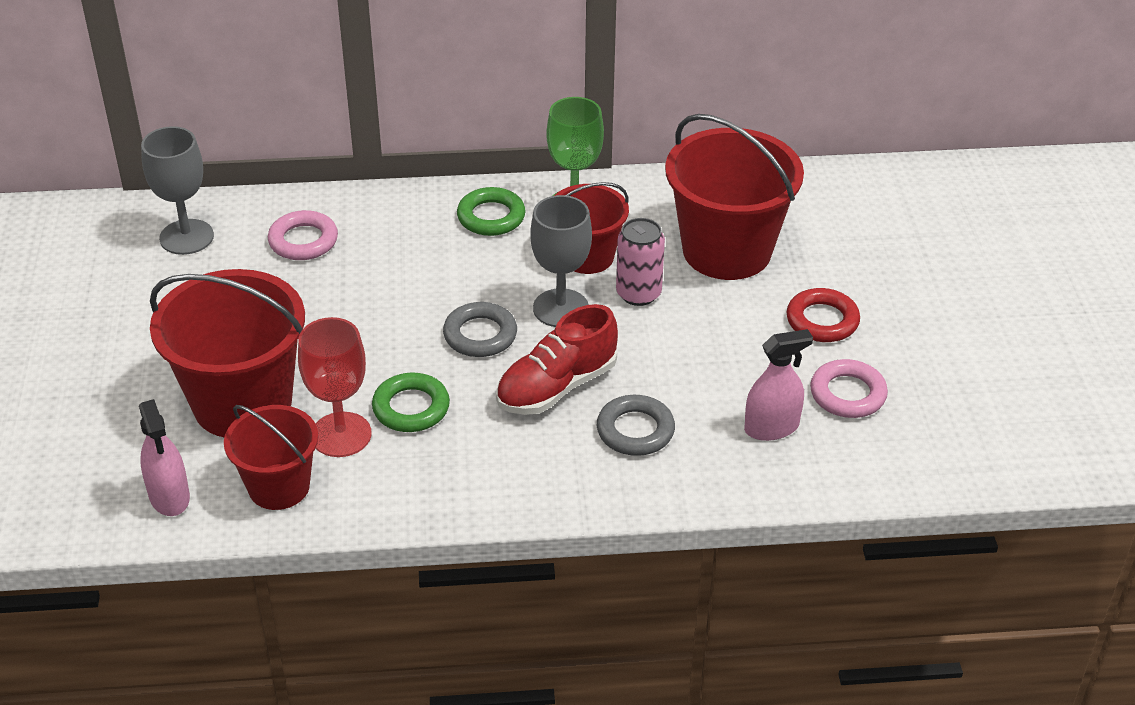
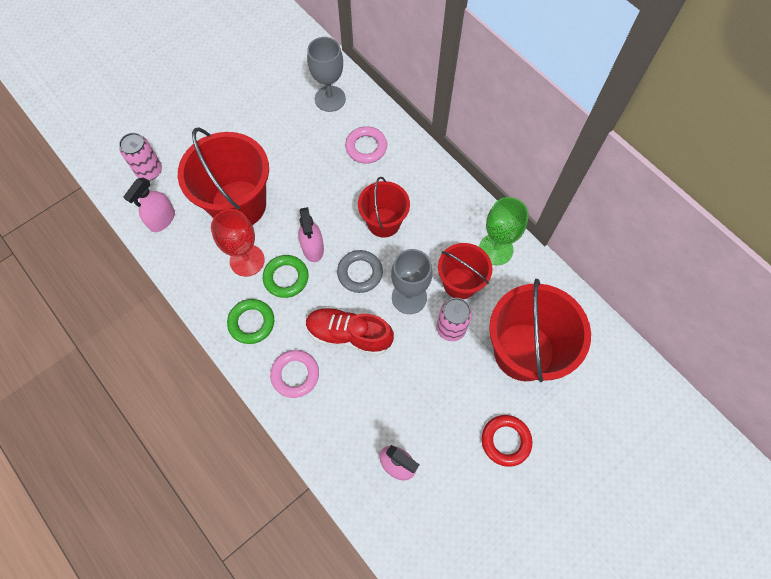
camera: 55 degrees right, 25 degrees up
(67, 474) = (149, 171): none -> pink can
(279, 487) = (197, 259): red bucket -> red bucket (384, 222)
(395, 361) = (313, 248): none -> pink spray bottle
(491, 217) = (453, 216): green ring -> green ring (251, 323)
(635, 430) = (344, 395): grey ring -> none
(847, 394) = (454, 492): pink ring -> pink ring (295, 375)

